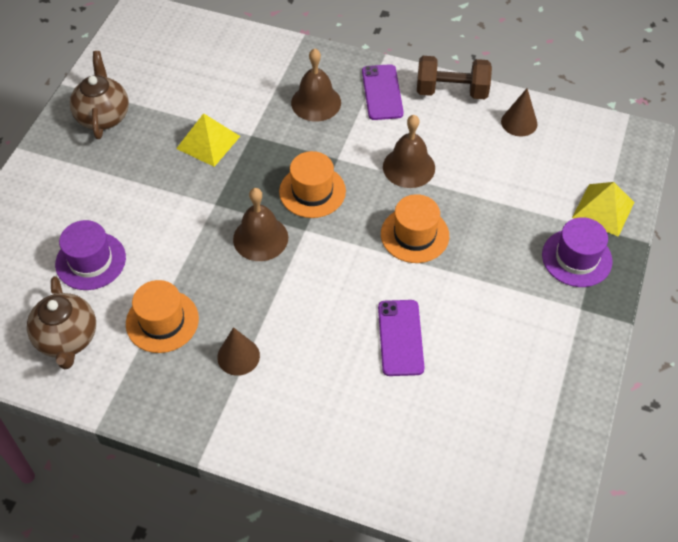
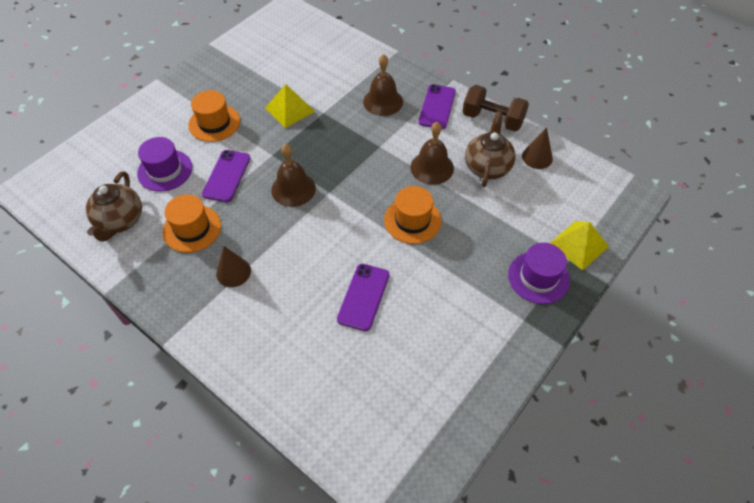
camera: 20 degrees right, 0 degrees up
(103, 116) = (225, 72): brown teapot -> brown teapot (487, 167)
(172, 245) = (227, 176): none -> purple phone
(312, 191) = (349, 165): orange hat -> orange hat (214, 123)

